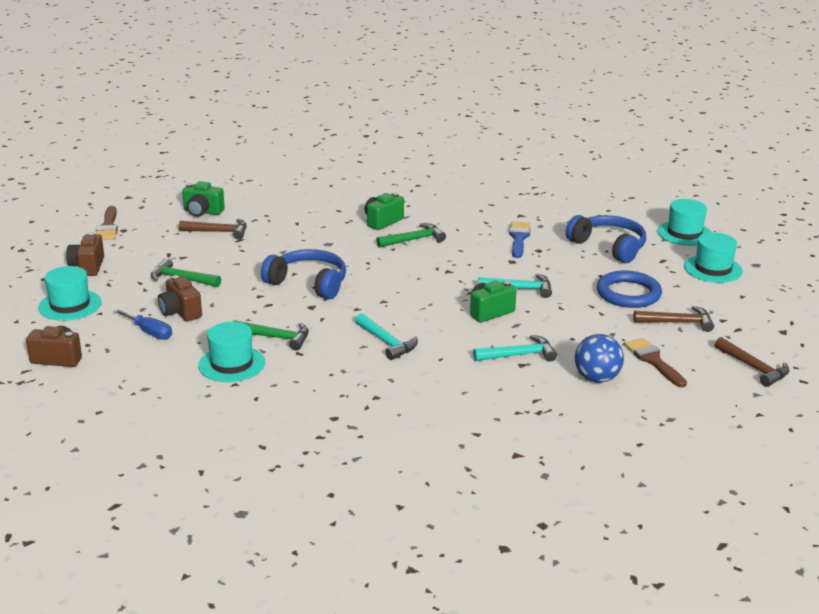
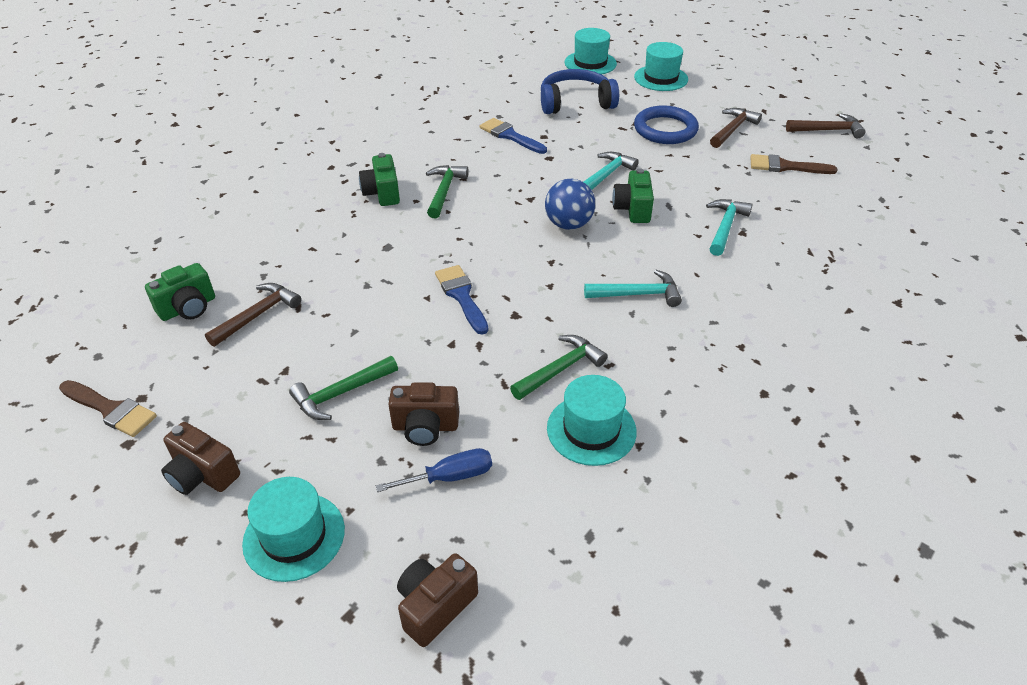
camera: 55 degrees left, 15 degrees up
(308, 283) = (461, 296): blue headphones -> blue brush
(597, 378) = (795, 205): blue ball -> blue ball (568, 224)

